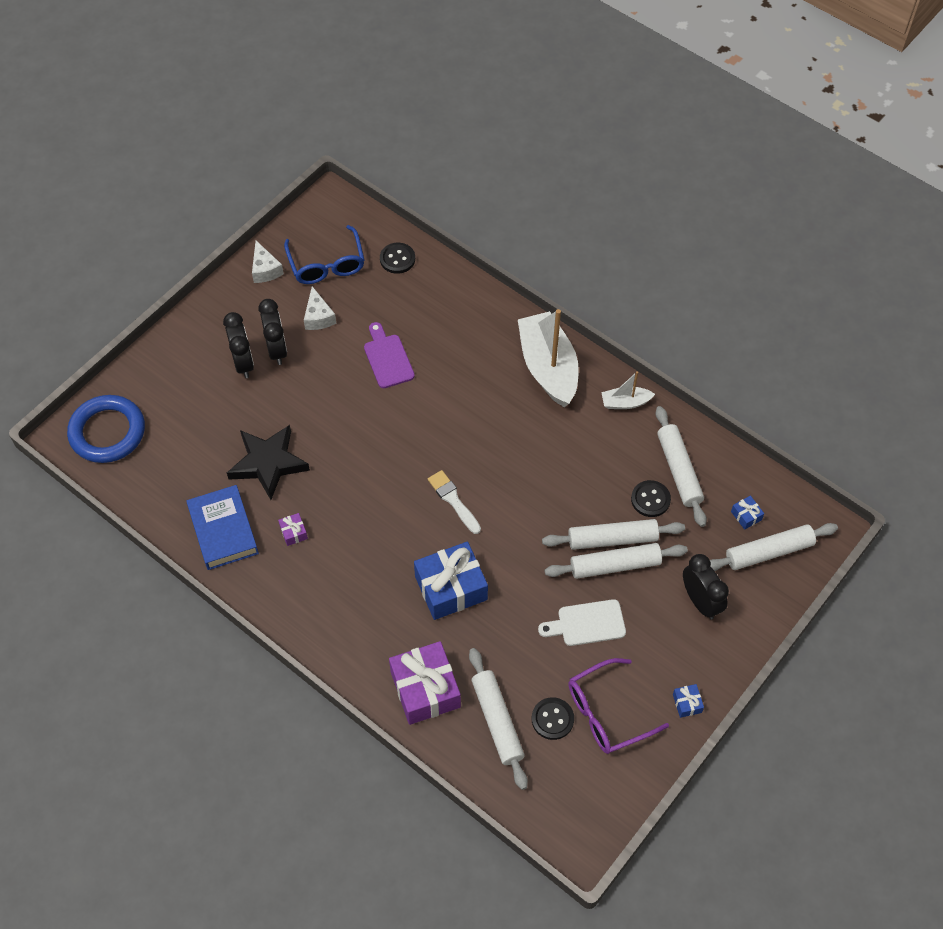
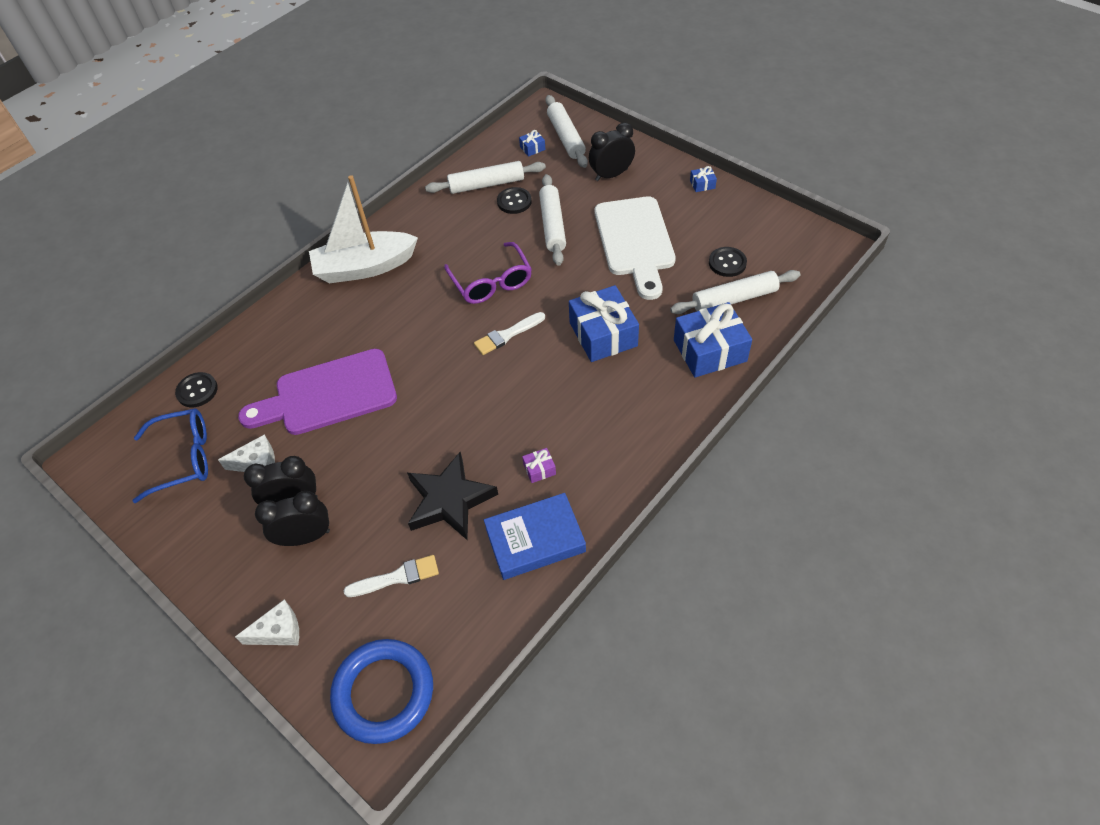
camera: 85 degrees left, 5 degrees down
(200, 431) = (396, 577): none -> white brush
(265, 269) = (171, 523): white cheese -> white cheese (278, 631)
(387, 358) = (328, 394): purple cutting board -> purple cutting board, size x1.80
(425, 689) = (709, 350): purple gift -> blue gift
(587, 623) = (635, 241): white cutting board -> white cutting board, size x1.80
(607, 713) = (717, 229): purple glasses -> purple glasses (491, 282)
(615, 565) = (578, 224): white rolling pin -> none
(625, 402) = (413, 216): white boat -> none

